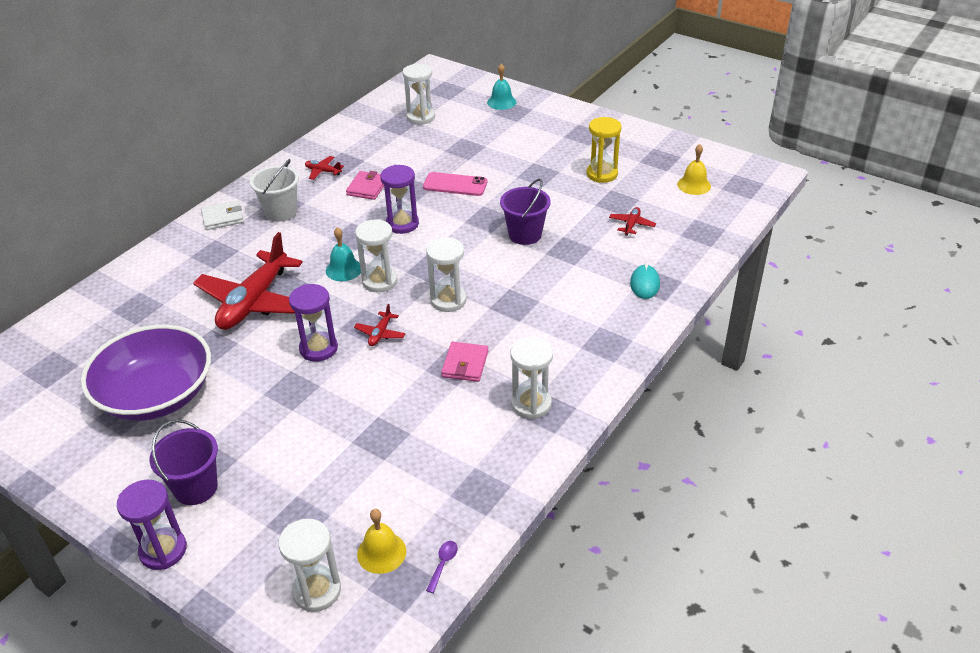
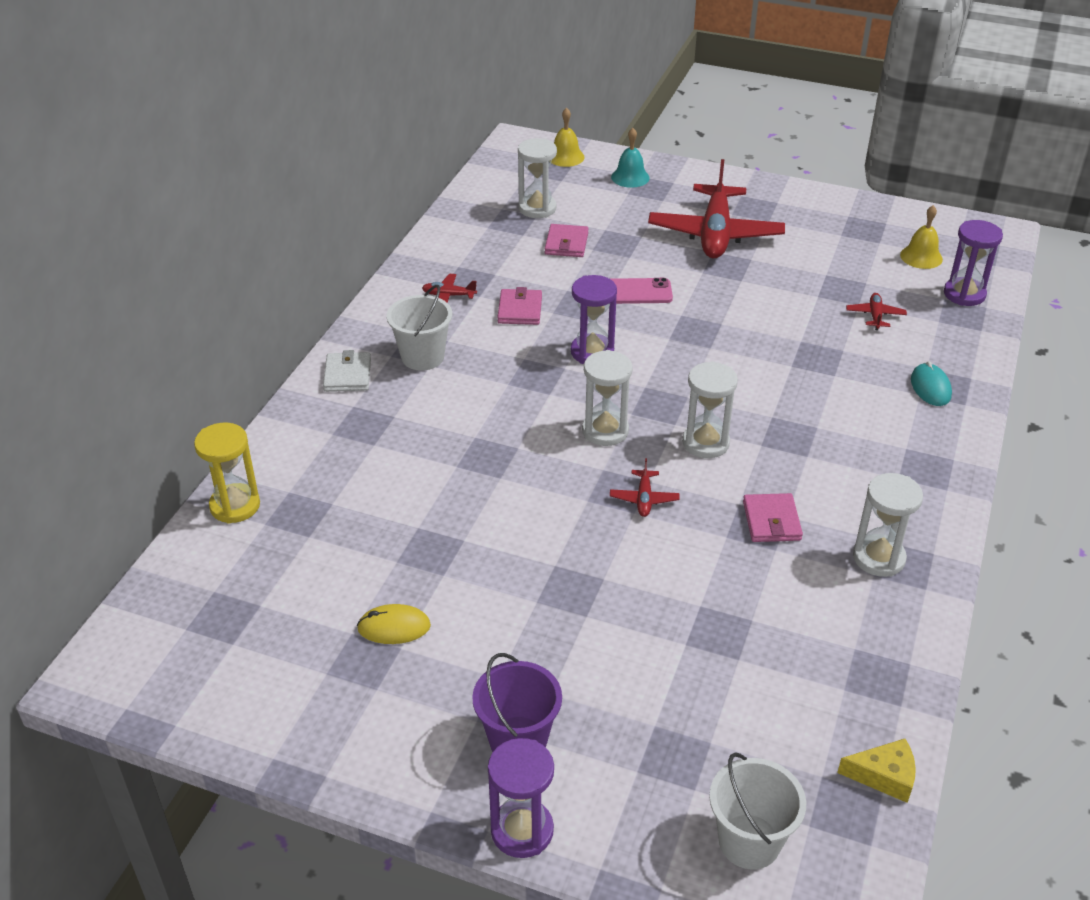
camera: 15 degrees left, 0 degrees up
(156, 395) = (394, 627): purple bowl -> yellow mouse
(222, 218) = (347, 375): white wallet -> white wallet turned 60 degrees counterclockwise
(254, 302) = (455, 482): red plane -> red plane (715, 234)
(317, 591) = (749, 841): white hourglass -> white bucket
(318, 348) = (575, 530): purple hourglass -> purple hourglass (964, 294)
(343, 269) = (549, 422): turquoise bell -> none
(381, 552) = (801, 776): yellow bell -> yellow bell (565, 157)
(427, 145) = (566, 244): none -> pink wallet
(443, 564) = (884, 776): purple spoon -> yellow cheese
(525, 234) = (754, 345): purple bucket -> none
(602, 174) = (805, 256): yellow hourglass -> yellow hourglass (235, 506)

